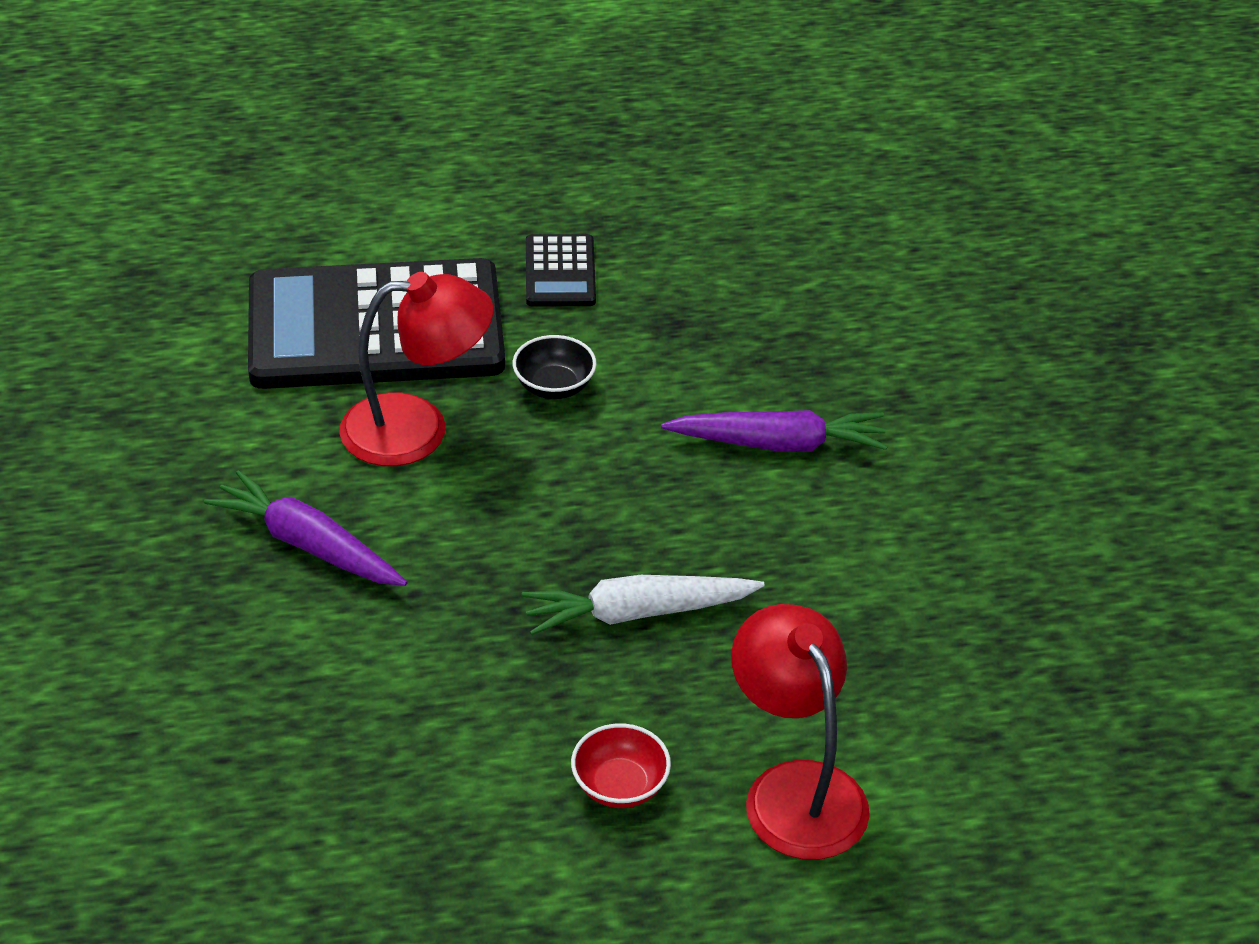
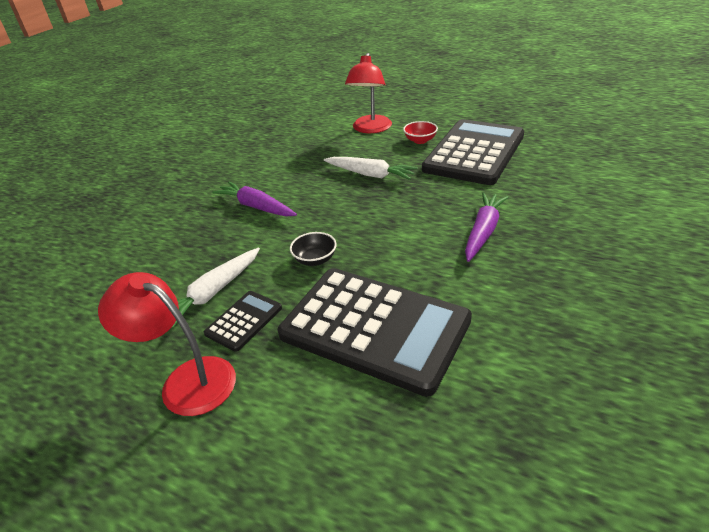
camera: 140 degrees left, 5 degrees down
(308, 545) = (483, 232): purple carrot -> purple carrot turned 135 degrees counterclockwise
(417, 429) = (396, 263): red lamp -> red lamp (187, 380)
(450, 785) = (474, 152): none -> black calculator
(649, 286) = (213, 293): none -> white carrot

